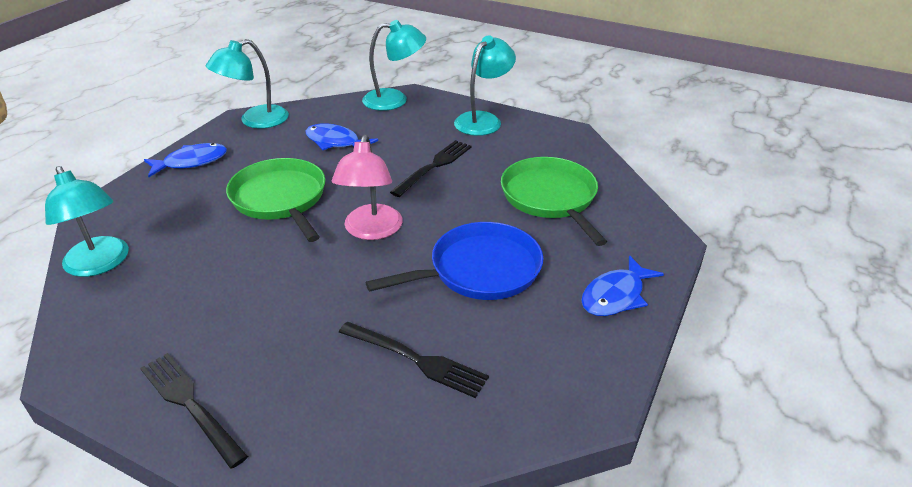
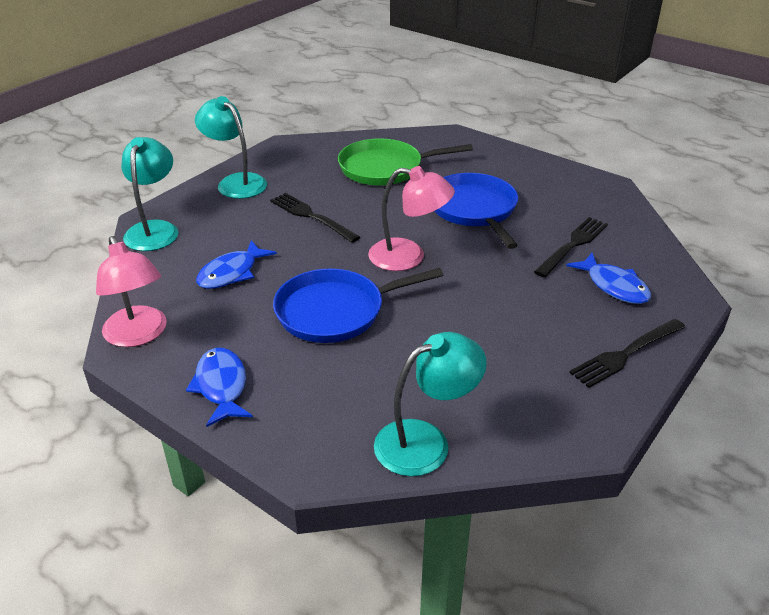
camera: 80 degrees left, 0 degrees up
(255, 121) = (139, 335): turquoise lamp -> pink lamp
(280, 199) = (335, 311): green pan -> blue pan
(615, 296) = (510, 162): blue fish -> blue fish (614, 286)

